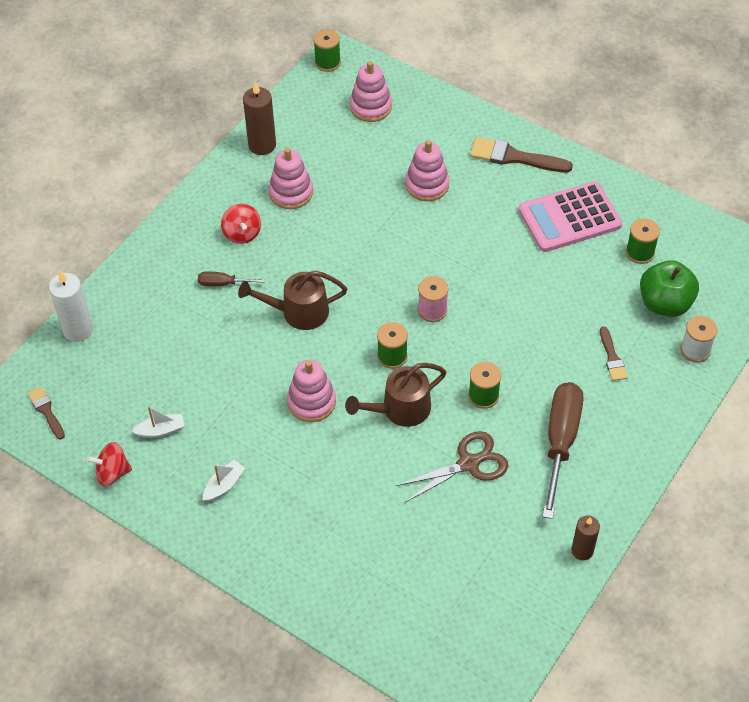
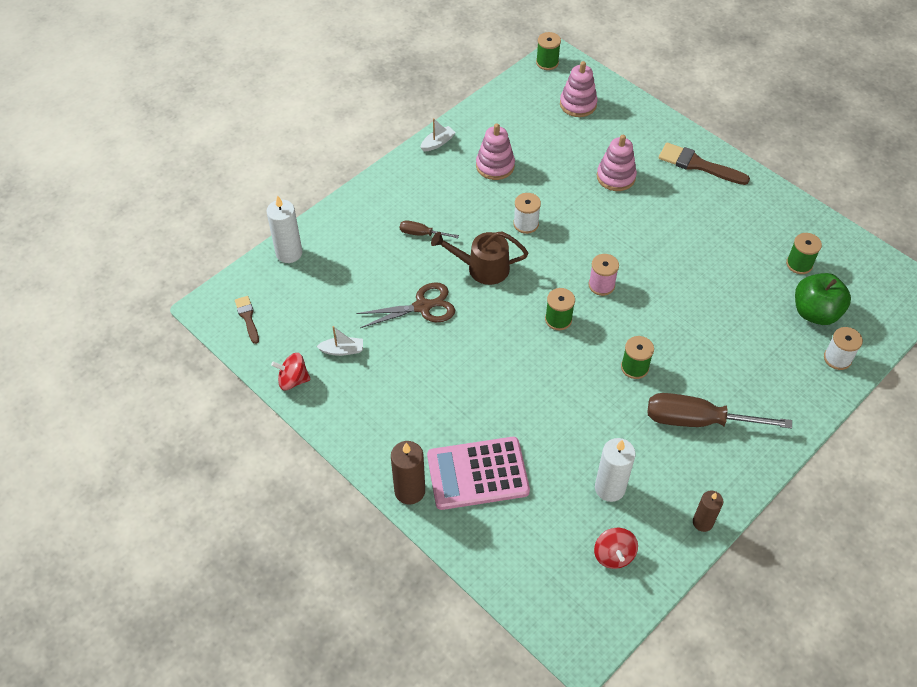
camera: 10 degrees right, 0 degrees up
(224, 485) = (388, 407): white boat -> white boat (437, 143)
(242, 233) = (446, 194): red spinning top -> red spinning top (613, 555)
(262, 145) = (477, 123): brown candle -> brown candle (409, 491)
(311, 402) = (479, 347): pink stacking toy -> none
(337, 254) = (526, 224): none -> white spool
(400, 409) = (557, 367): brown watering can -> none
(468, 464) = (610, 425): brown scissors -> brown scissors (422, 307)
(479, 531) = (610, 488): none -> white candle
(560, 442) = (698, 420): brown screwdriver -> brown screwdriver turned 105 degrees counterclockwise
(569, 218) = (739, 224): pink calculator -> pink calculator (477, 474)
(612, 357) = (759, 352): brown brush -> none

